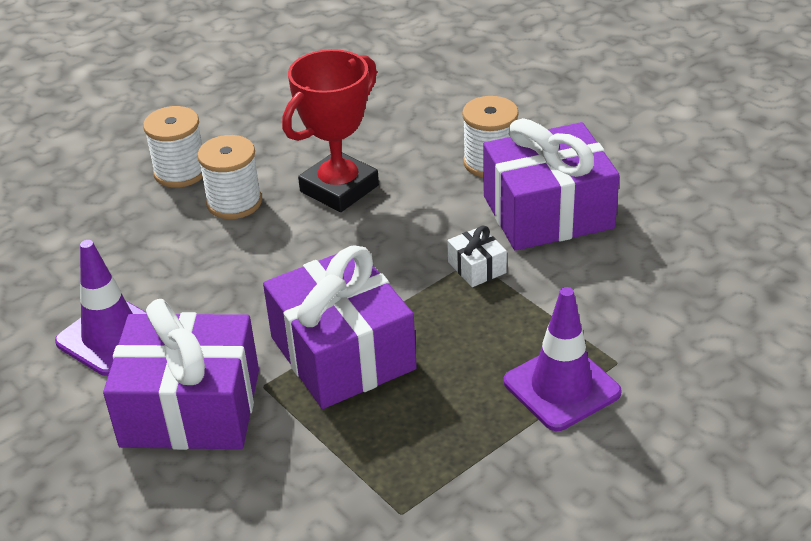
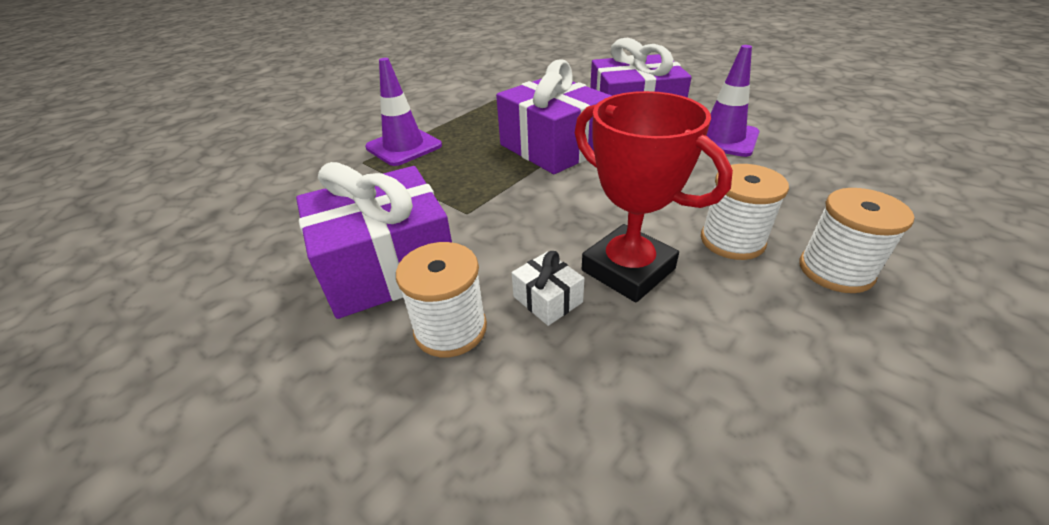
camera: 170 degrees right, 0 degrees up
(339, 188) = (628, 269): red trophy -> red trophy turned 75 degrees counterclockwise
(477, 267) = (462, 207): white gift -> white gift (547, 299)

